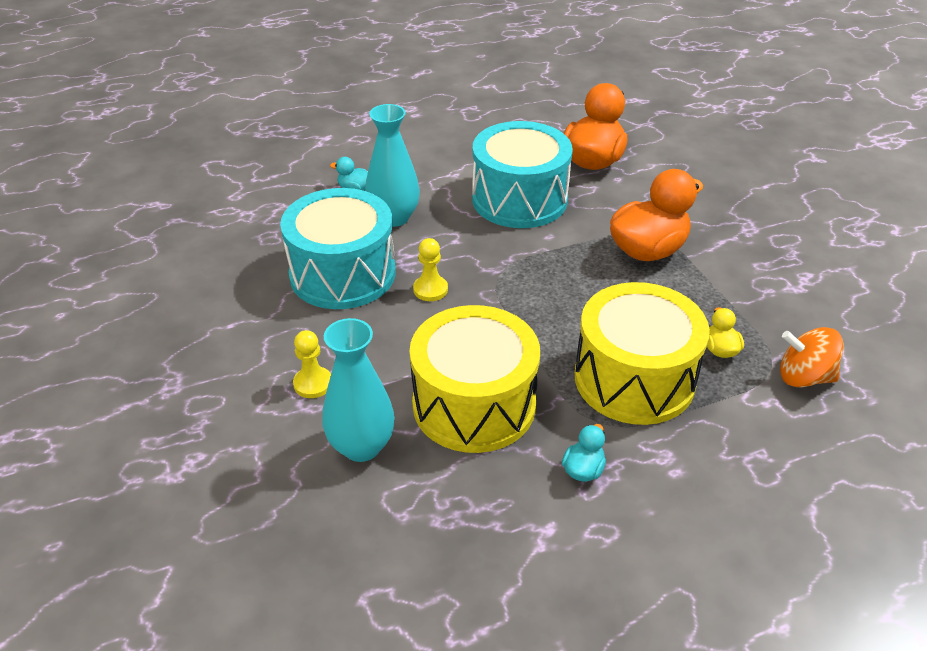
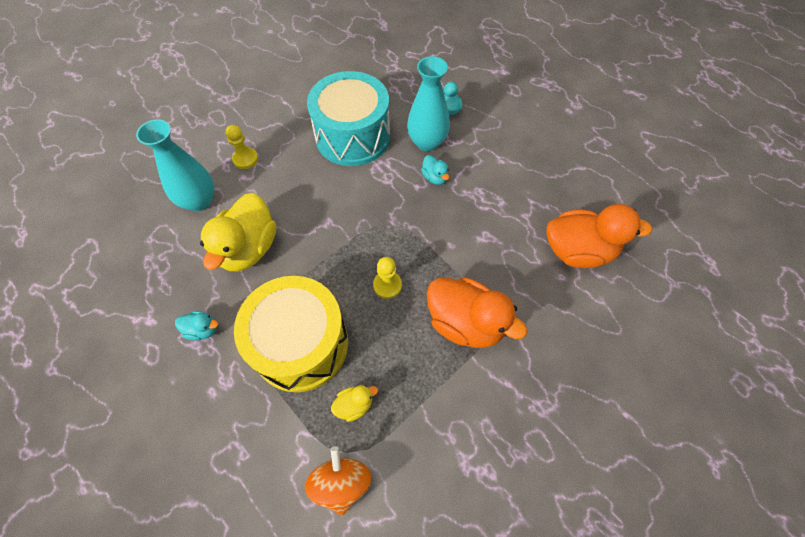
camera: 70 degrees right, 20 degrees up
(430, 289) = (355, 189): yellow pawn -> yellow pawn (387, 285)
(450, 225) = (434, 177): none -> turquoise duck
(474, 404) = (248, 248): yellow drum -> yellow duck
(519, 199) = (490, 212): turquoise drum -> none

